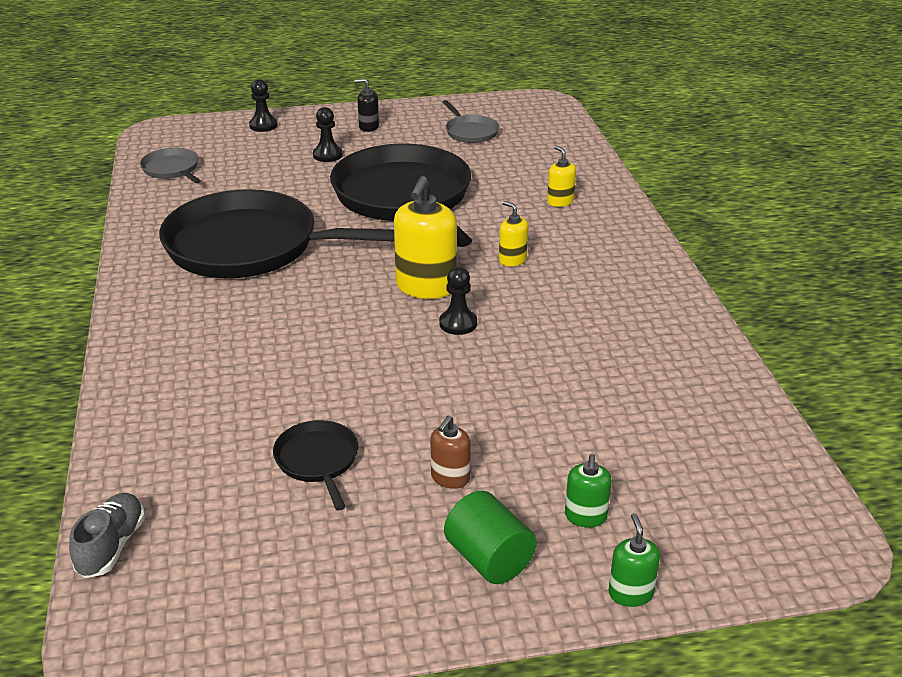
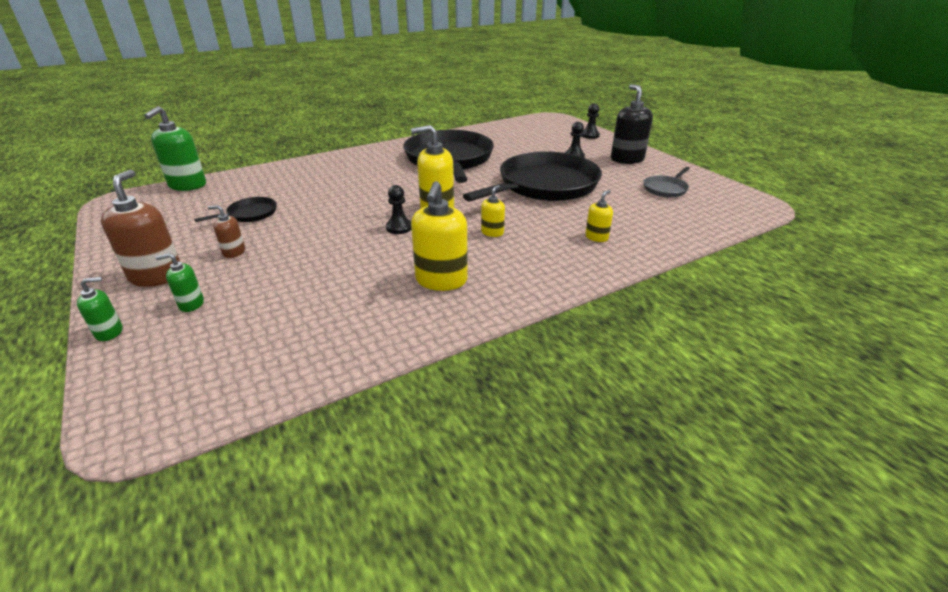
camera: 70 degrees right, 0 degrees up
(112, 546) = (187, 185): grey shoe -> green soap dispenser
(172, 169) = (514, 128): grey pan -> none
(368, 127) = (627, 159): black soap dispenser -> black soap dispenser, size x1.91
(489, 559) = (156, 276): green cylinder -> brown soap dispenser
(608, 314) = (441, 280): none -> yellow soap dispenser

